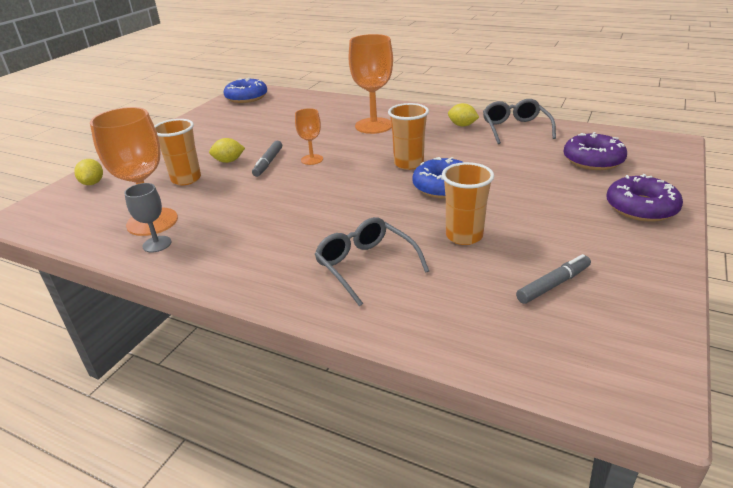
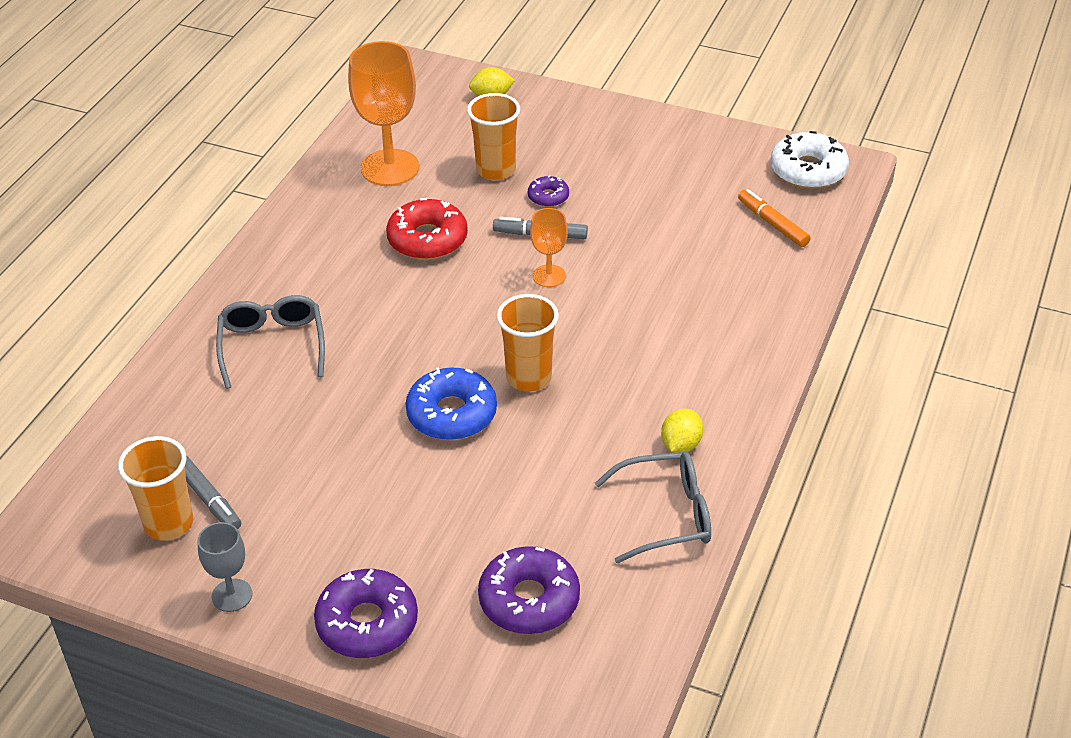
camera: 85 degrees right, 10 degrees up
(157, 244) = (341, 183): grey goblet -> grey goblet (232, 595)
(229, 161) = (548, 197): yellow lemon -> purple donut
(246, 97) = (808, 170): blue donut -> white donut
(254, 202) = (427, 239): none -> red donut
(288, 105) = (772, 224): none -> orange marker
(365, 265) = (272, 346): grey glasses -> grey glasses turned 60 degrees counterclockwise
(374, 126) = (678, 334): orange goblet -> none
(464, 236) = (320, 429): orange cup -> orange cup (168, 523)

